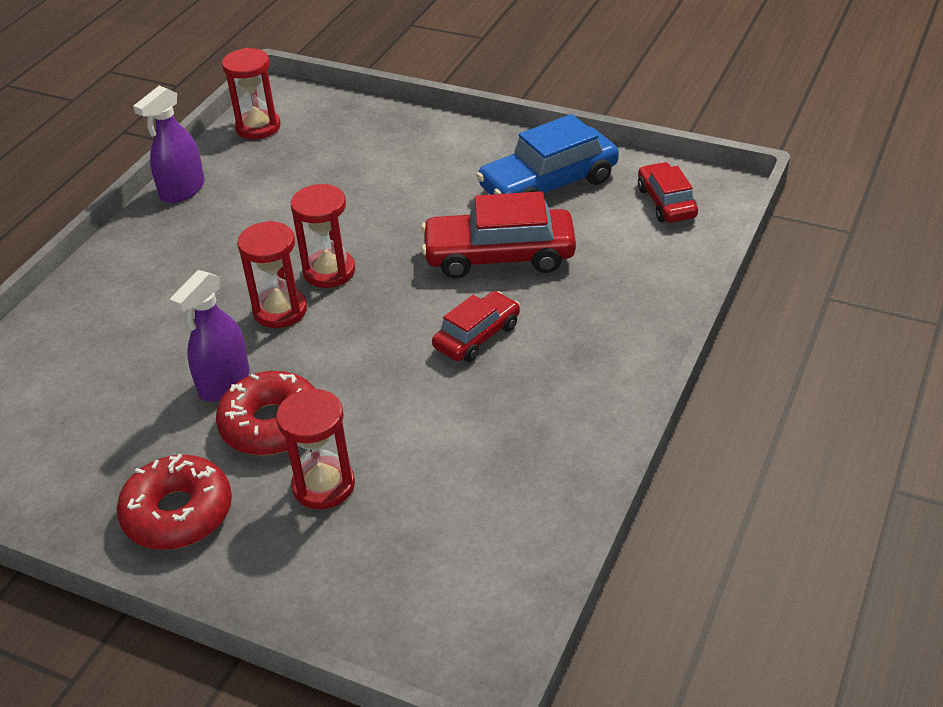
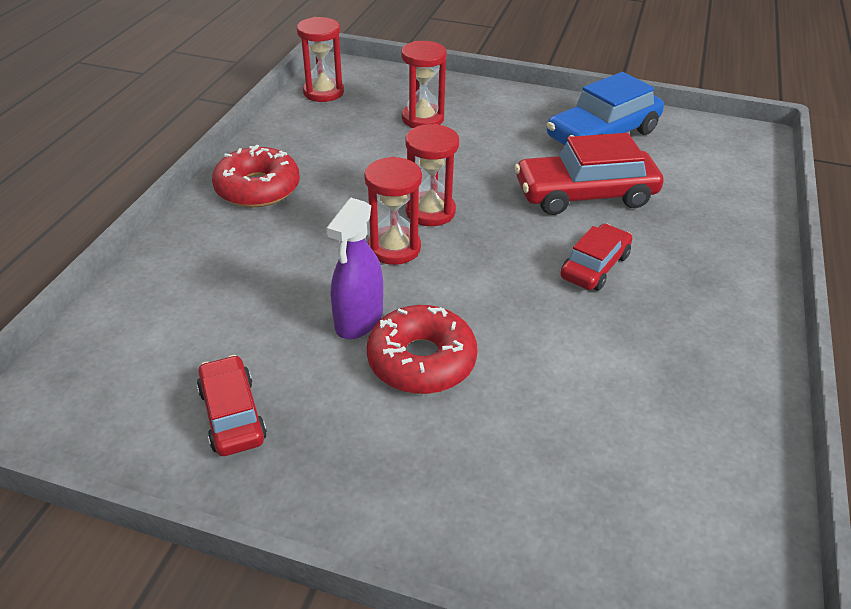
camera: 10 degrees left, 0 degrees up
(178, 513) = (348, 463): red donut -> red donut (258, 188)
(182, 190) = (267, 144): purple spray bottle -> none
(323, 485) = (498, 423): red hourglass -> red hourglass (422, 119)
(666, 202) = (712, 148): red car -> red car (232, 414)

